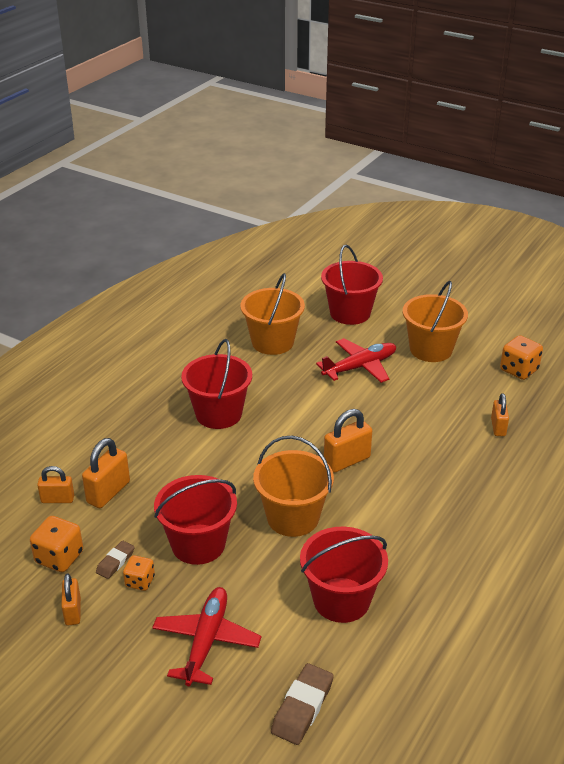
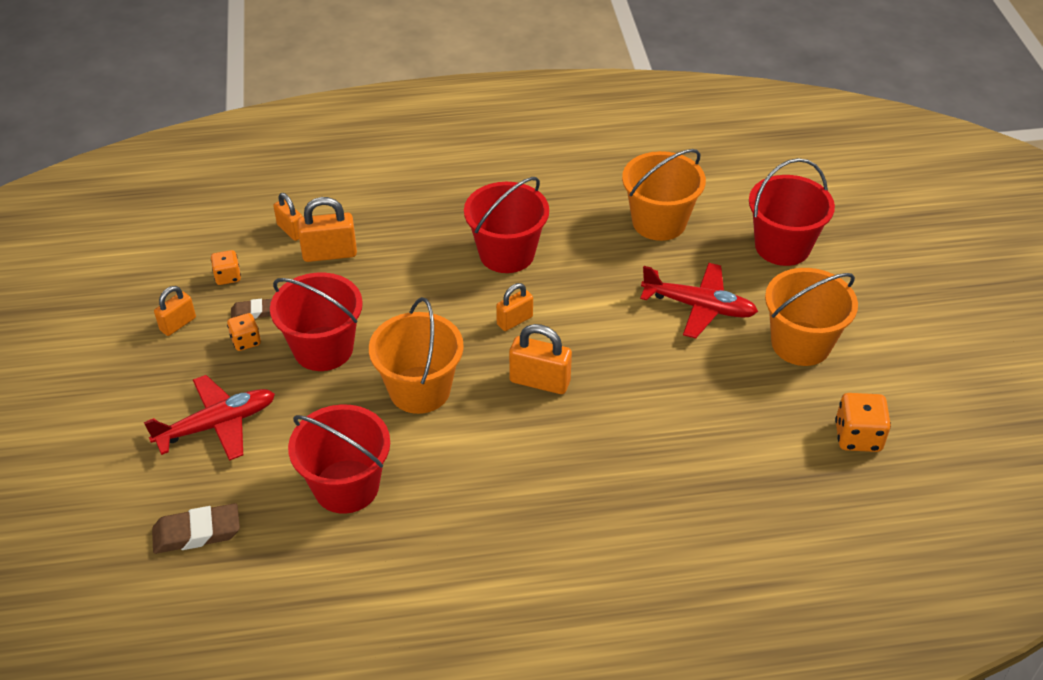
camera: 50 degrees right, 10 degrees up
(59, 557) = (228, 276): orange dice -> orange dice, size x0.63
(498, 427) = (730, 471): orange padlock -> orange padlock (514, 321)

